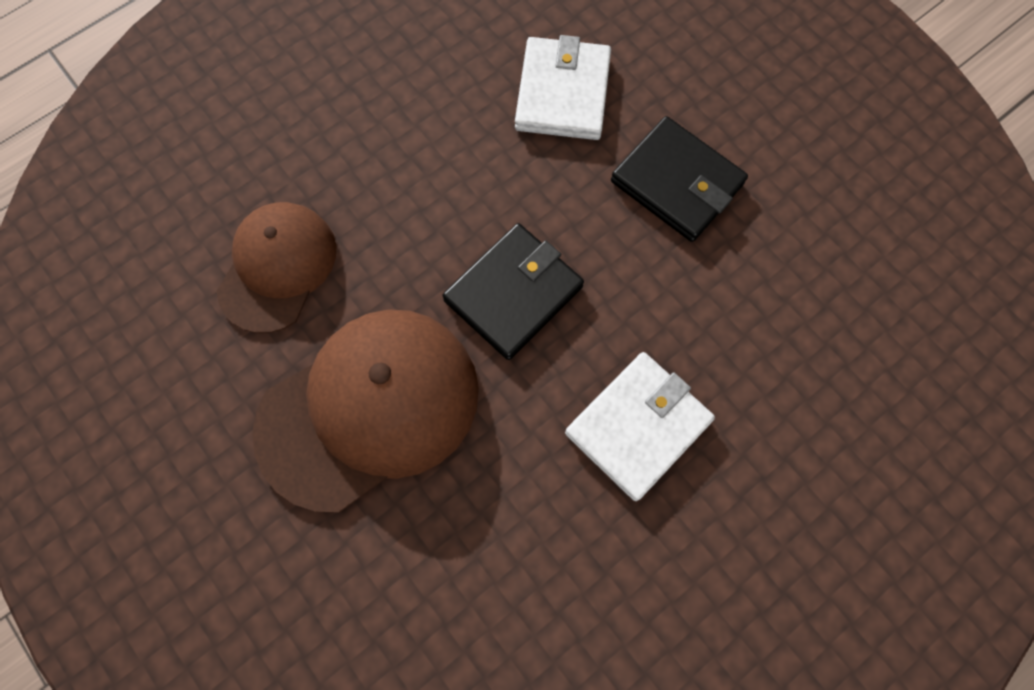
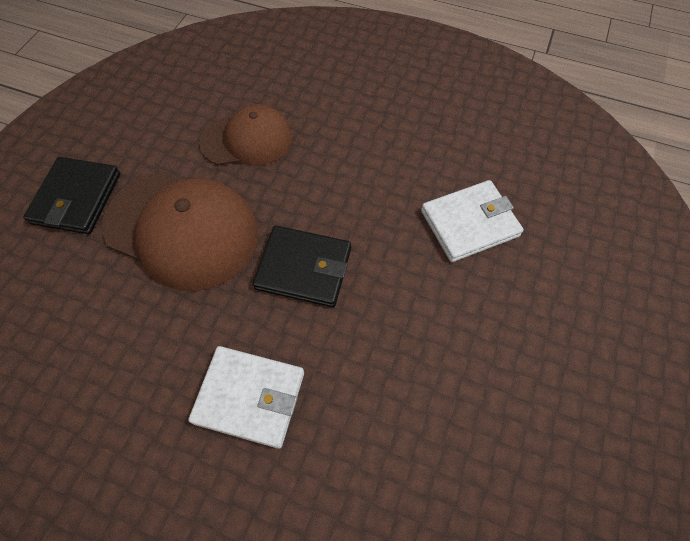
camera: 60 degrees right, 10 degrees down
(677, 182) = (455, 330): black wallet -> black wallet (76, 198)

